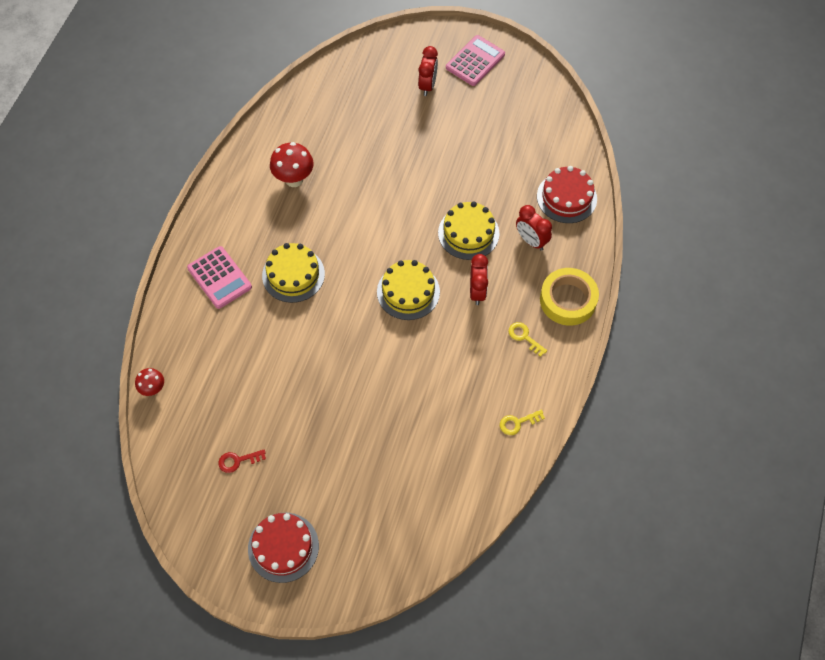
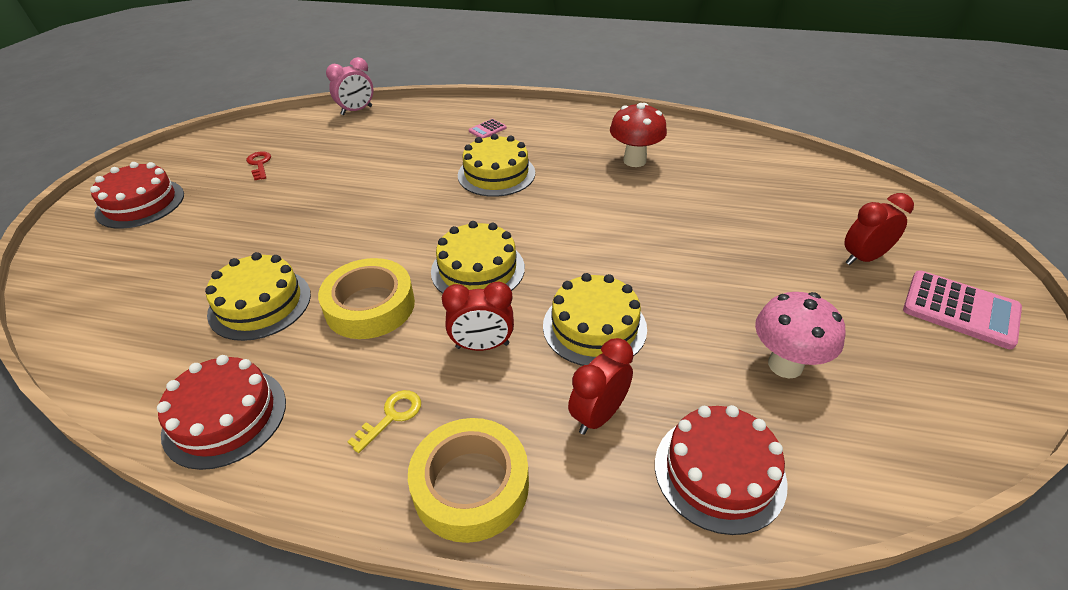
camera: 85 degrees right, 20 degrees down
(153, 389) = (356, 111): red mushroom -> pink clock
(219, 278) = (487, 129): pink calculator -> pink calculator, size x0.49
(425, 423) = (260, 304): none -> yellow cake
(427, 85) = (863, 258): red clock -> red clock turned 150 degrees clockwise
(435, 355) = (370, 306): none -> yellow tape
(505, 151) = (785, 365): none -> pink mushroom
(518, 423) = (225, 417): yellow key -> red cake

